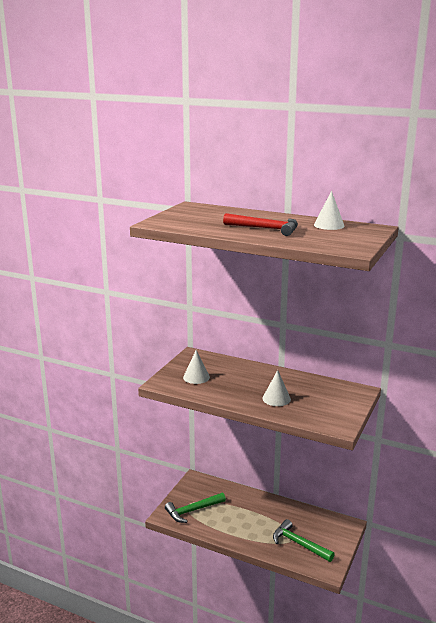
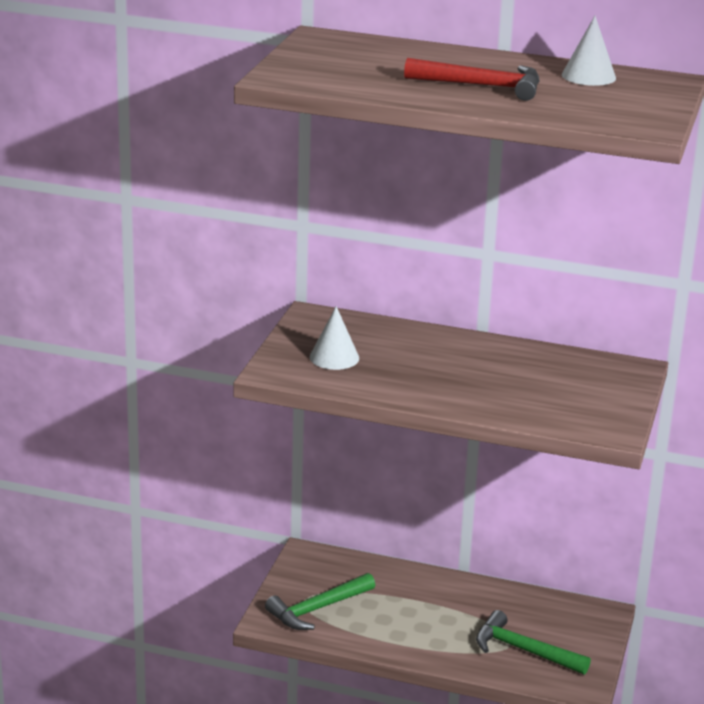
camera: 10 degrees left, 5 degrees up
(276, 398) = (491, 389): white cone -> none

